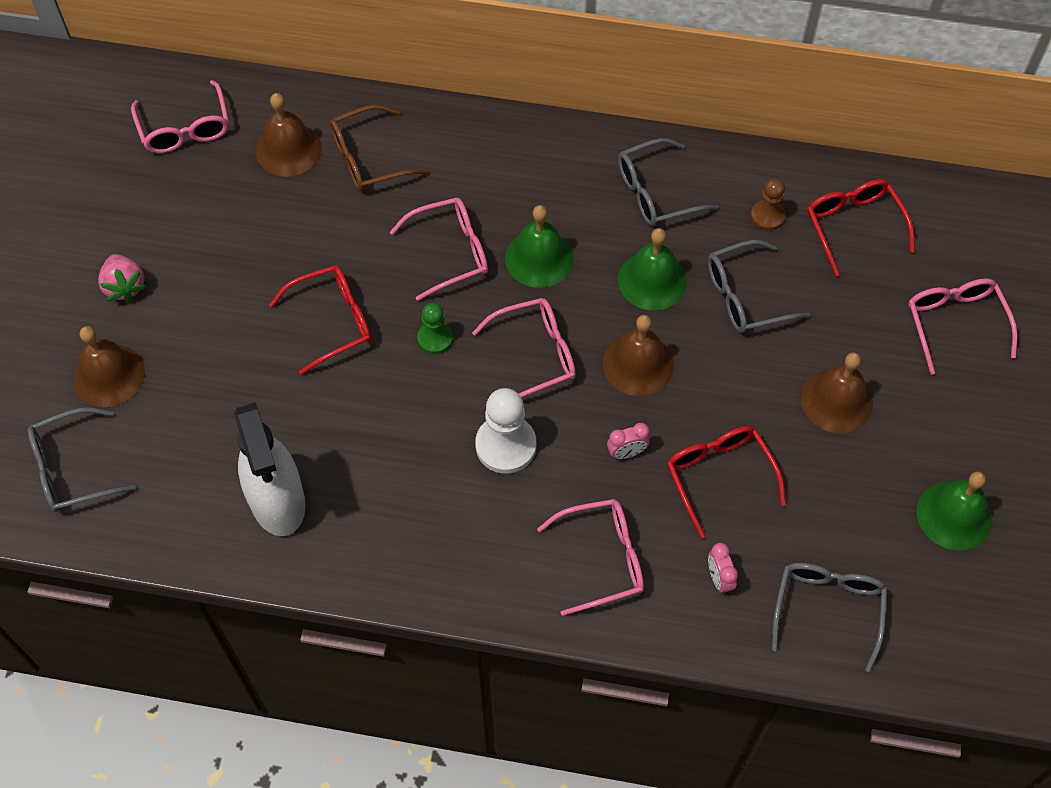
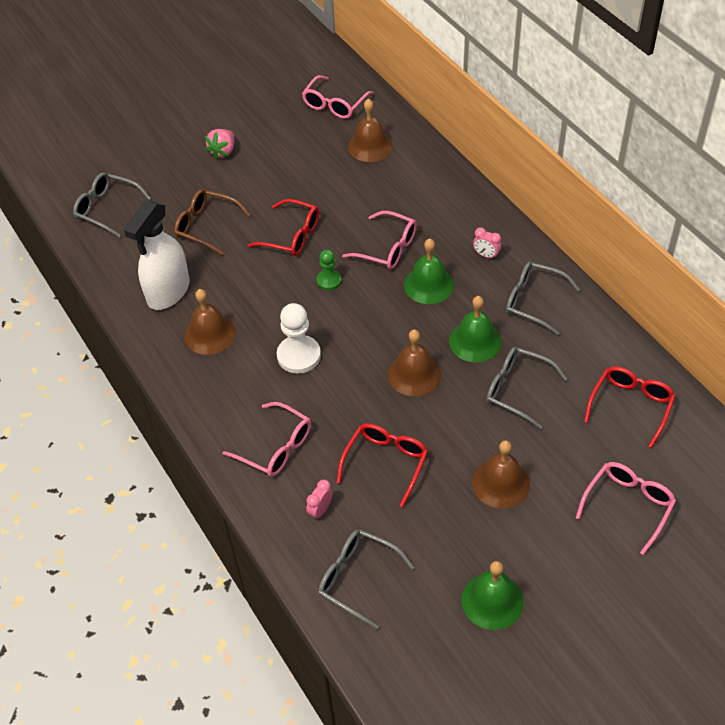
camera: 50 degrees right, 10 degrees down
(109, 375) = (170, 183): brown bell -> brown bell (210, 334)
(368, 158) = (403, 177): brown glasses -> brown glasses (206, 226)
(535, 354) = (368, 327): pink glasses -> none
(626, 453) = (353, 410): pink clock -> pink clock (486, 255)
(767, 216) = (583, 361): brown pawn -> none
(827, 609) = (357, 578): grey glasses -> grey glasses turned 120 degrees counterclockwise

